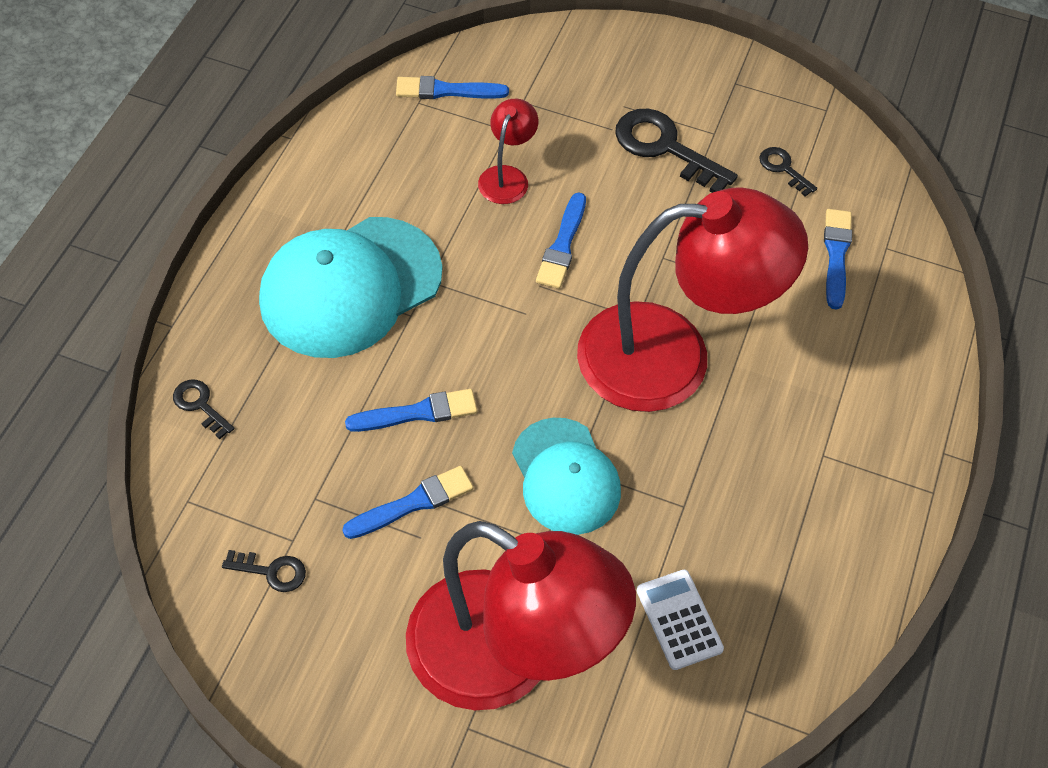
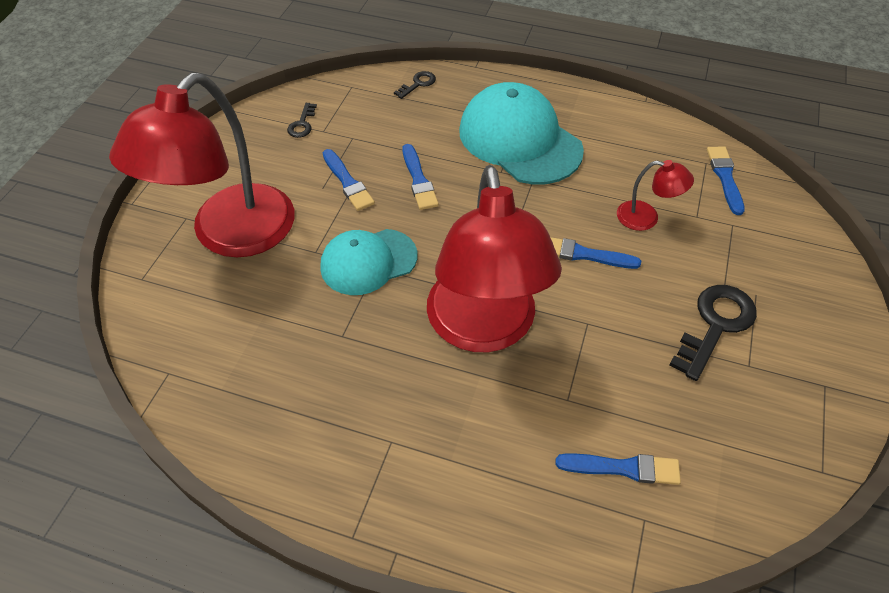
camera: 90 degrees right, 5 degrees down
(679, 619) = (246, 331): white calculator -> none
(783, 169) = (723, 425): black key -> none

